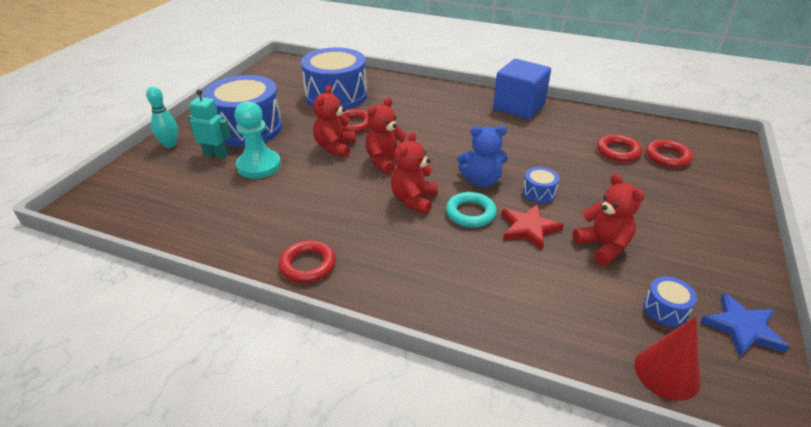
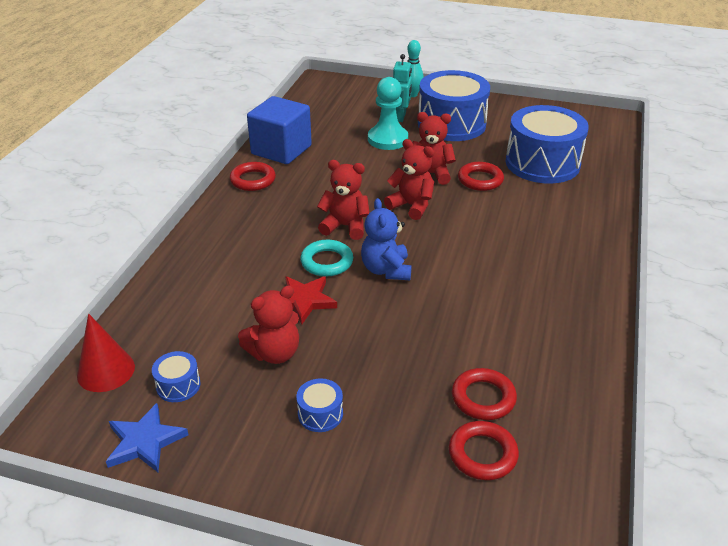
camera: 85 degrees right, 0 degrees up
(518, 107) = (581, 307): blue cube -> blue cube (281, 150)
(538, 193) = (369, 312): blue drum -> blue drum (320, 414)

